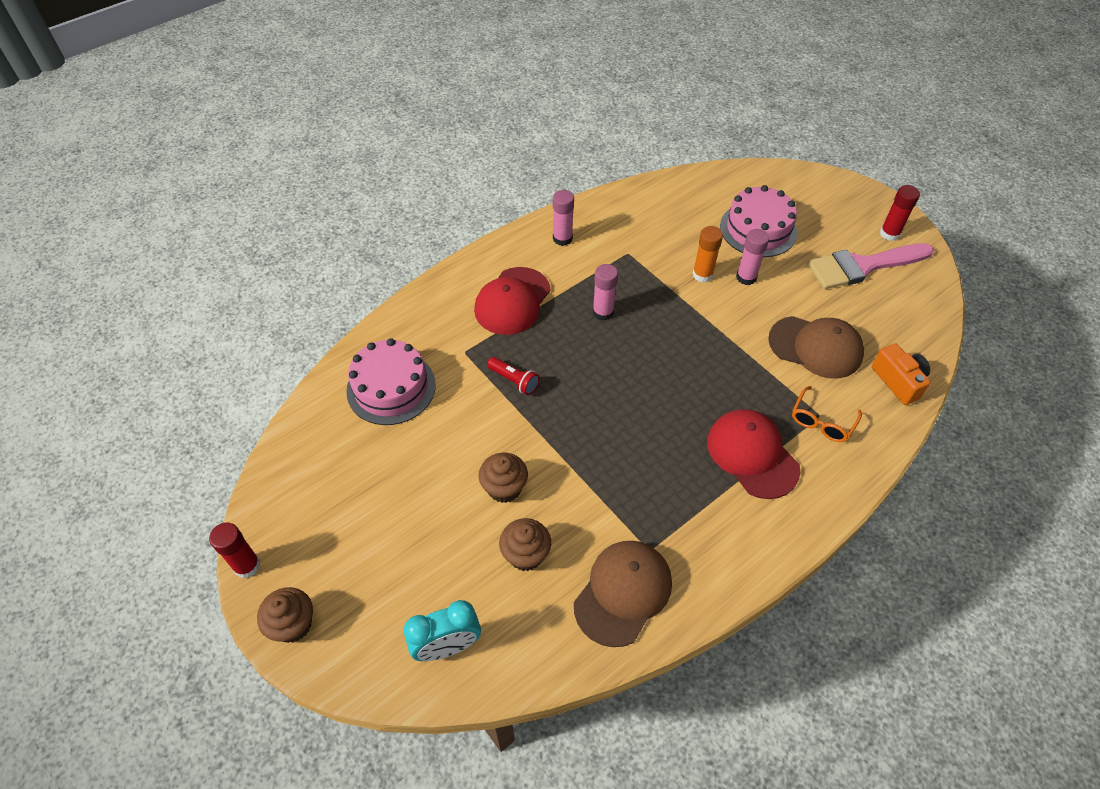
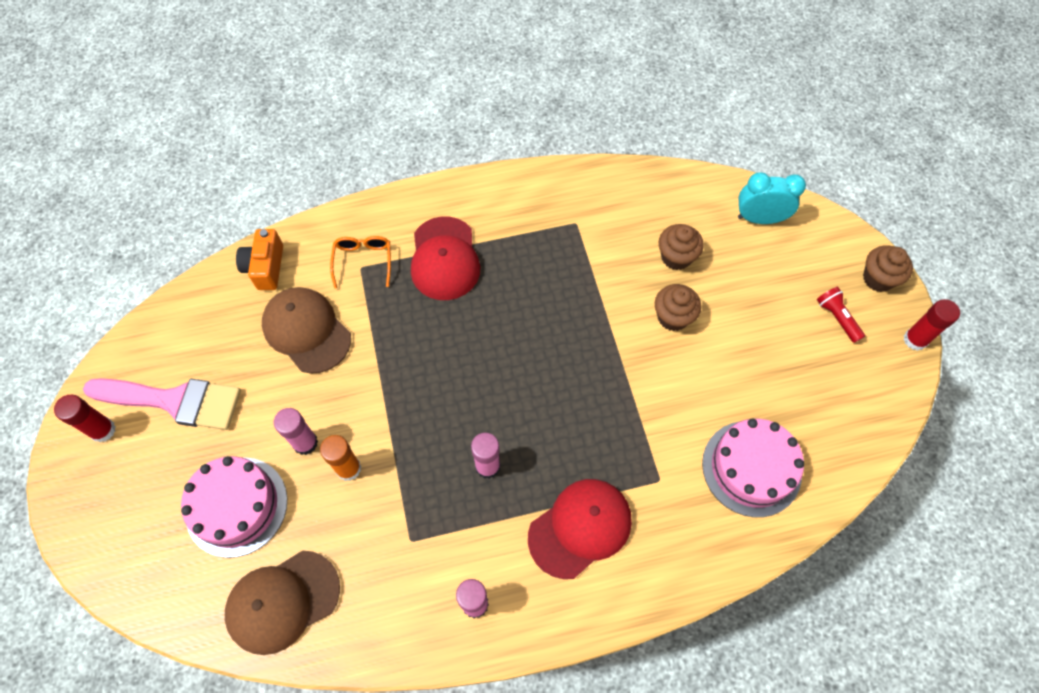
camera: 155 degrees left, 10 degrees up
(514, 381) = (621, 421): red flashlight -> red flashlight (837, 318)
(623, 593) = (613, 203): brown cap -> brown cap (283, 601)
(822, 421) = (363, 261): orange glasses -> orange glasses turned 60 degrees counterclockwise

